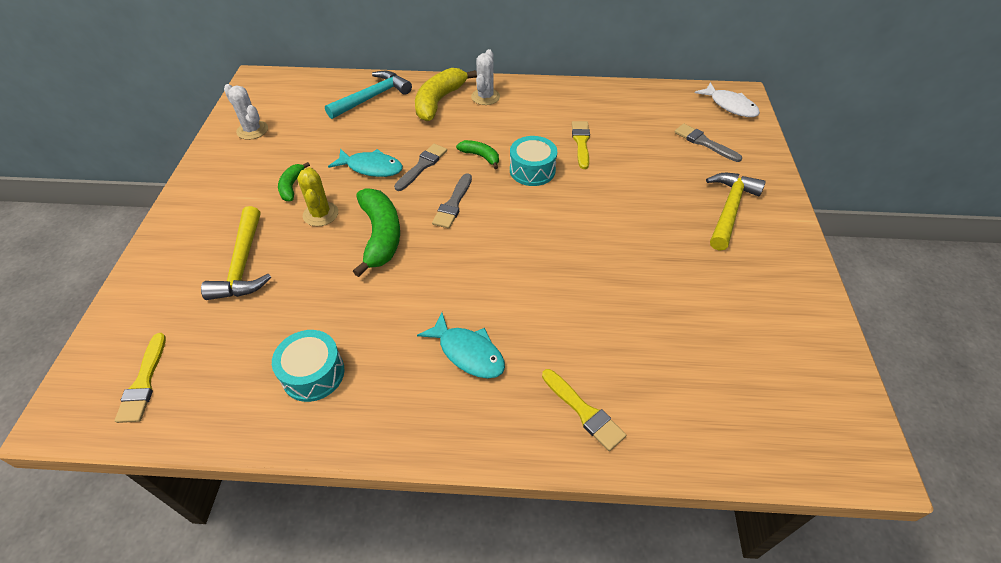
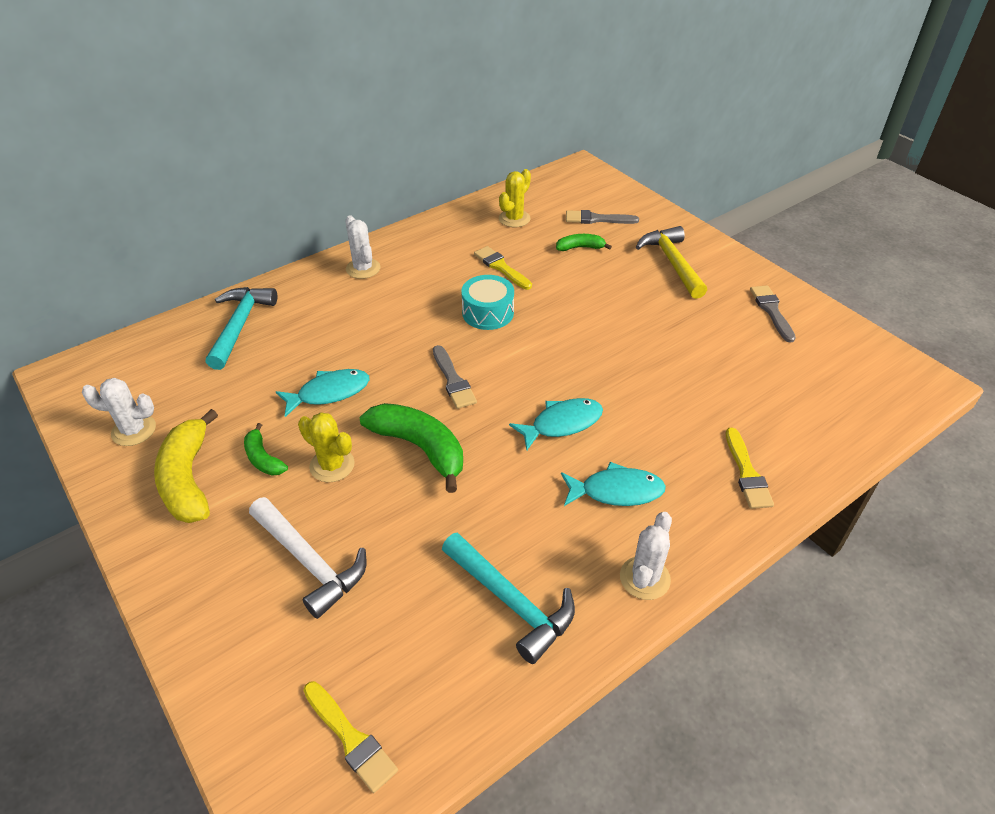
camera: 40 degrees left, 5 degrees down
(243, 264) = (309, 562): yellow hammer -> white hammer
(313, 373) = (510, 602): turquoise drum -> turquoise hammer
(412, 427) = (644, 578): none -> white cactus
(422, 166) = (380, 363): grey brush -> grey brush (771, 311)
(439, 101) = (320, 295): yellow banana -> yellow banana (188, 479)
(480, 156) = (426, 325): green banana -> green banana (580, 248)
(489, 279) = (562, 423): none -> turquoise fish
(584, 411) = (746, 473): yellow brush -> yellow brush turned 75 degrees clockwise
(635, 111) = (514, 219): none -> yellow cactus
(730, 106) = (583, 179): white fish -> none

